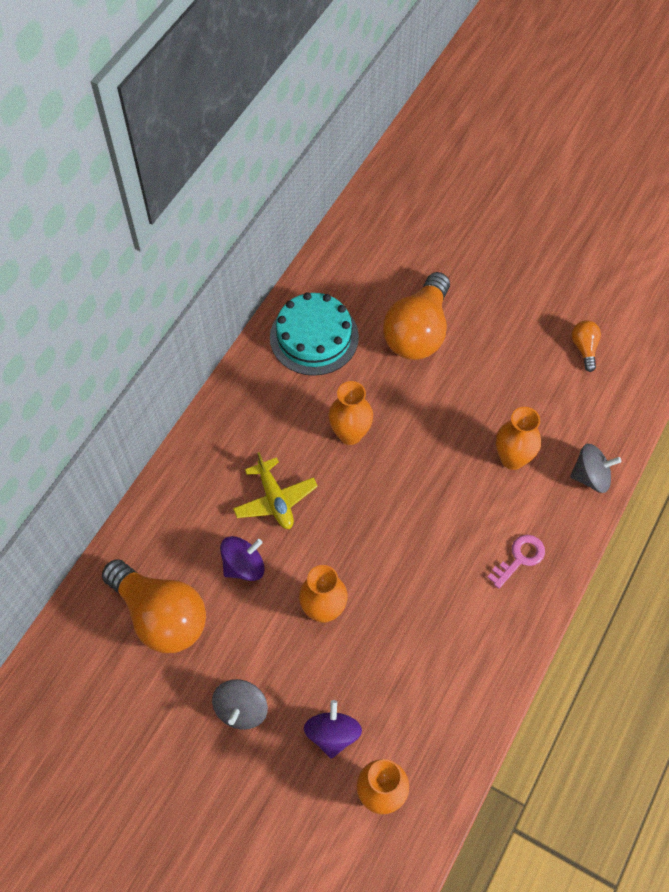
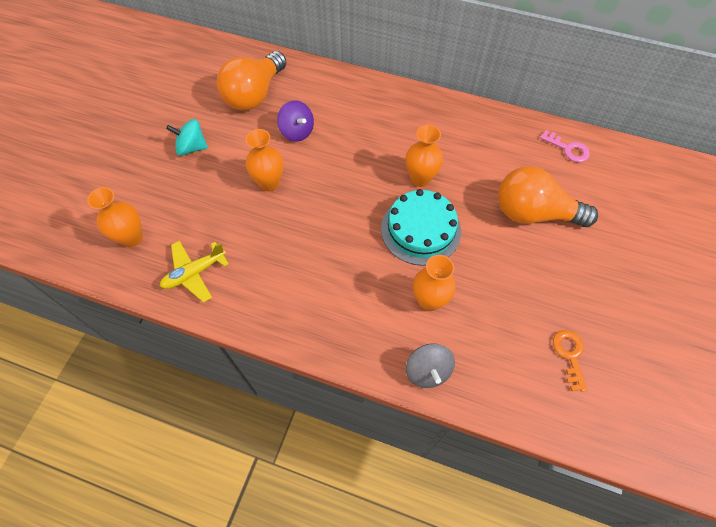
camera: 80 degrees right, 0 degrees up
(241, 709) = (192, 147): grey spinning top -> turquoise spinning top
(275, 499) = (352, 141): yellow plane -> yellow plane (194, 273)
(314, 337) = (501, 143): turquoise cake -> turquoise cake (420, 229)
(332, 734) = (175, 202): purple spinning top -> none
(520, 558) = (333, 315): pink key -> pink key (568, 149)
(584, 348) = (569, 355): orange light bulb -> orange key

